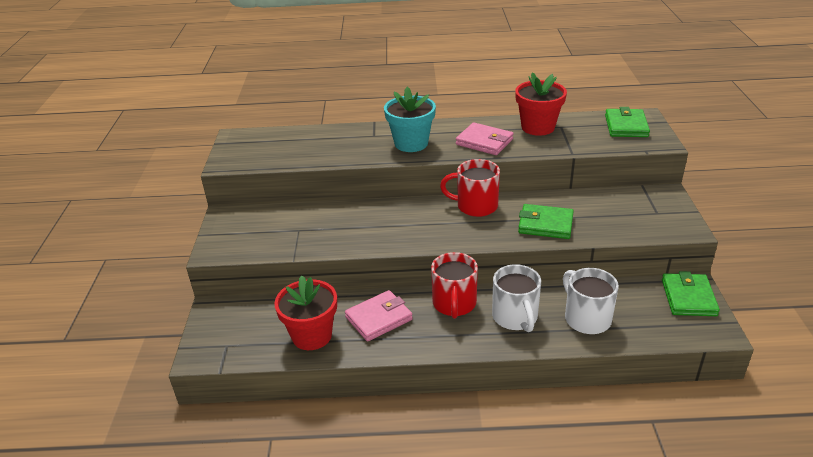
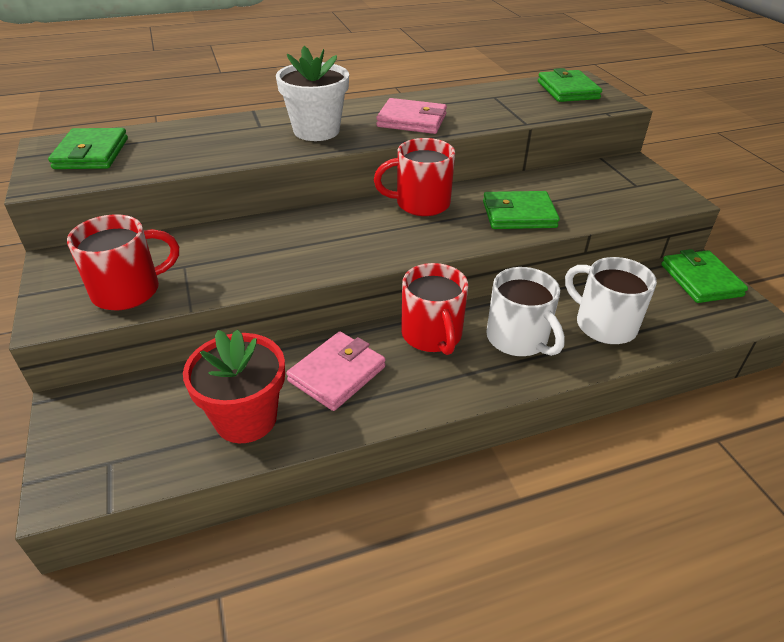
camera: 20 degrees left, 5 degrees up
(259, 146) = (91, 153): none -> green wallet
(260, 241) = (129, 290): none -> red mug
(411, 143) = (316, 131): turquoise flower pot -> white flower pot
(538, 127) = (468, 99): red flower pot -> none

